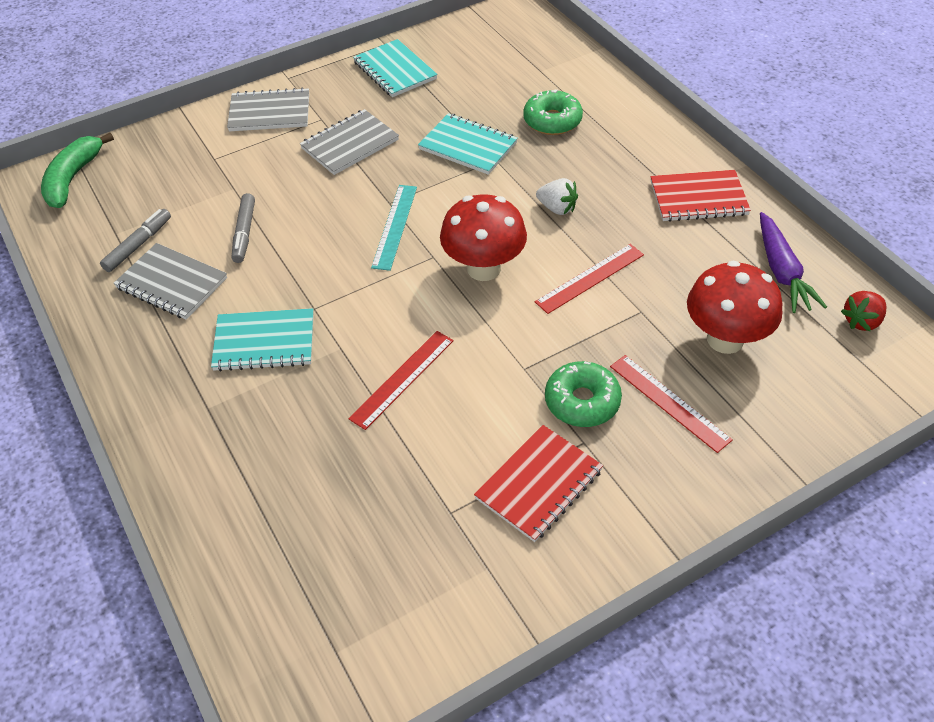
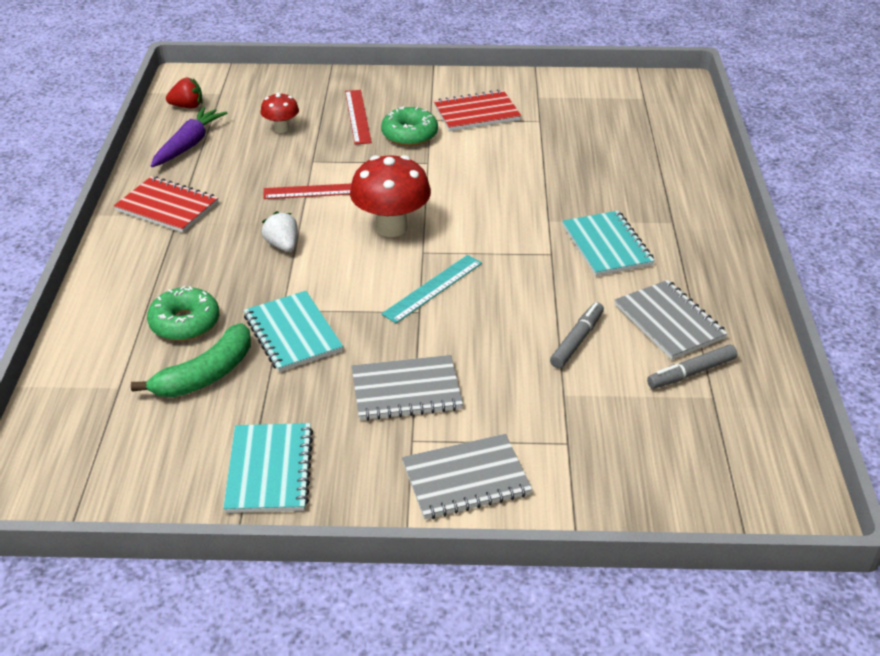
camera: 150 degrees left, 10 degrees down
(73, 178) = (751, 492): green banana -> green banana (206, 374)
(264, 342) = (606, 246): turquoise notebook -> turquoise notebook turned 45 degrees clockwise
(270, 113) = (466, 479): grey notebook -> grey notebook turned 45 degrees counterclockwise
(402, 379) = (516, 186): red ruler -> none
(725, 339) = (281, 128): red mushroom -> red mushroom, size x0.54

